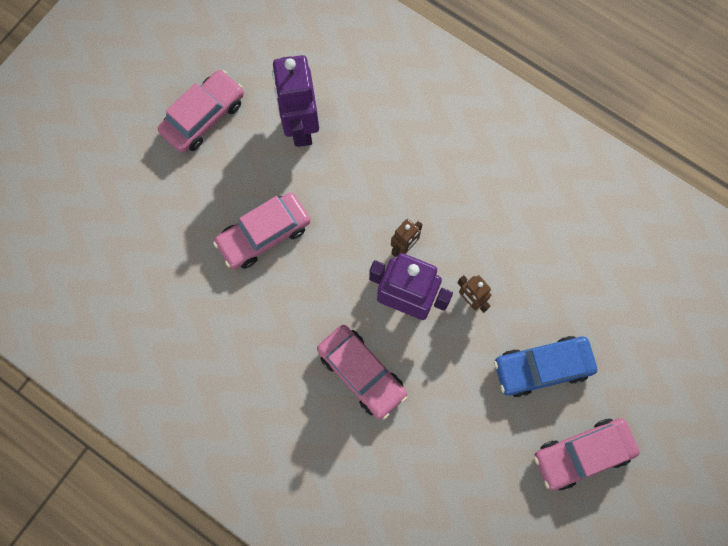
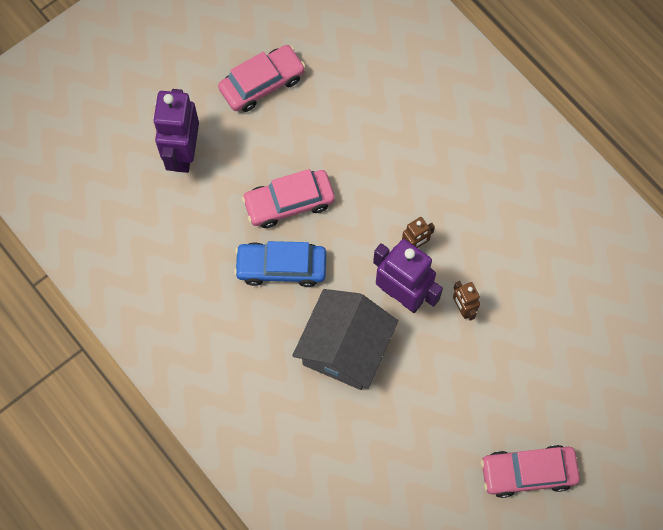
camera: 15 degrees right, 5 degrees down
(300, 127) = (348, 114): purple robot -> purple robot (183, 154)
(361, 373) = (345, 348): pink car -> grey house
(542, 367) = (512, 386): blue car -> blue car (281, 267)

